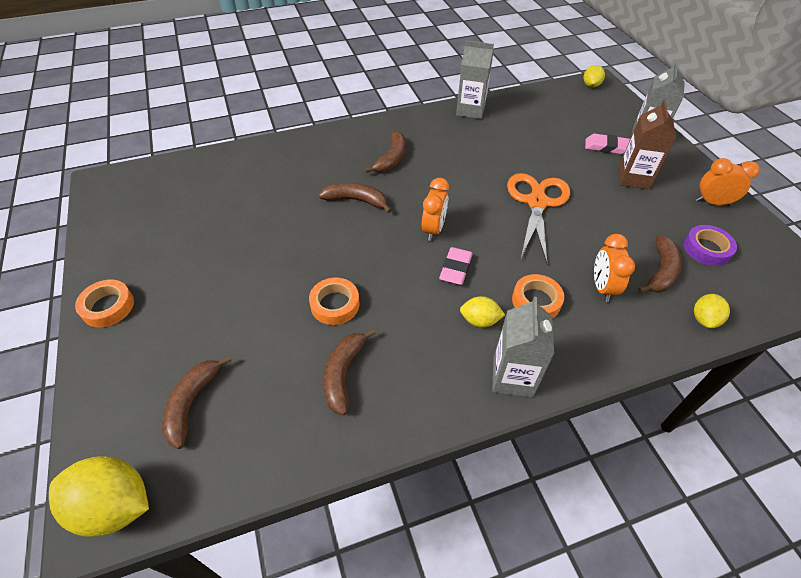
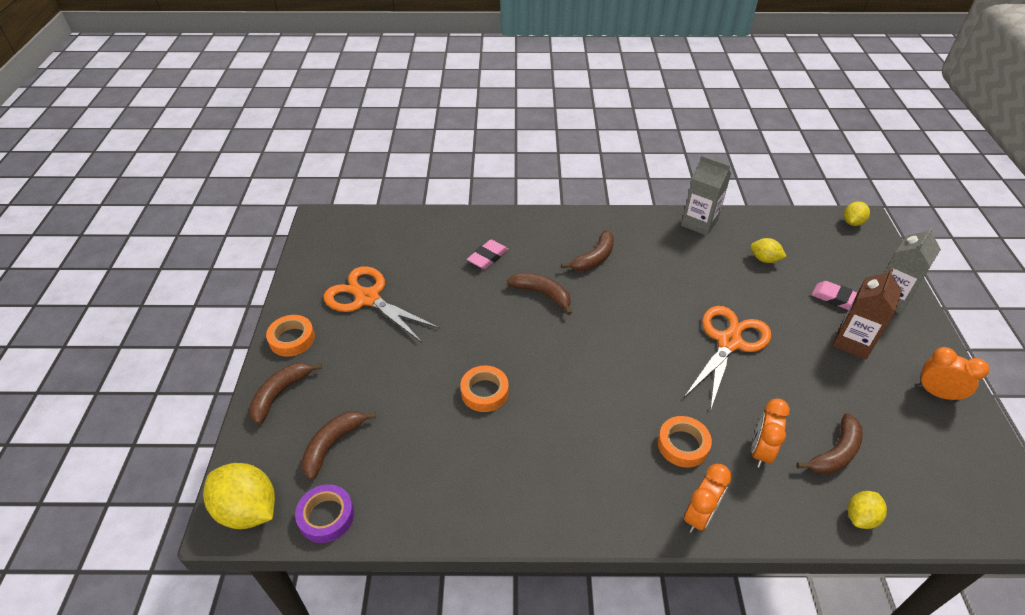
camera: 20 degrees right, 5 degrees down
(179, 245) = (367, 298): none -> orange scissors
(343, 374) = (469, 459): brown banana -> brown banana (280, 394)
(433, 229) = (607, 343): orange clock -> orange clock (699, 516)
(455, 269) = (614, 389): pink eraser -> pink eraser (487, 257)
(479, 320) = (616, 447): yellow lemon -> yellow lemon (764, 259)
(512, 377) = (626, 511): grey carton -> none
(706, 249) = (902, 443): purple tape -> purple tape (326, 516)

